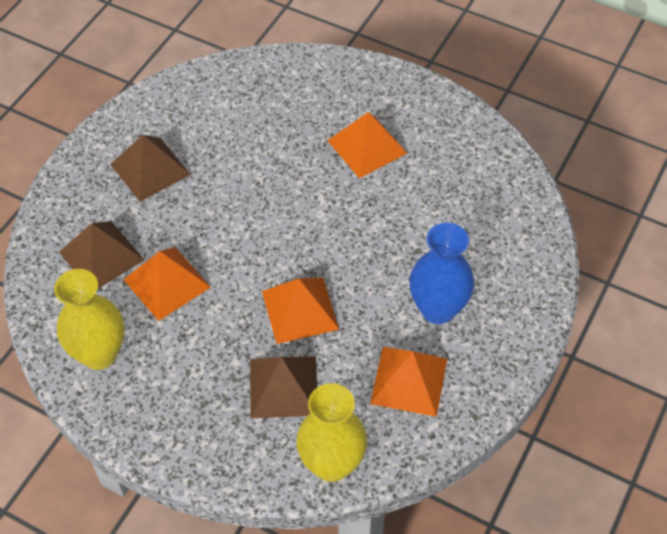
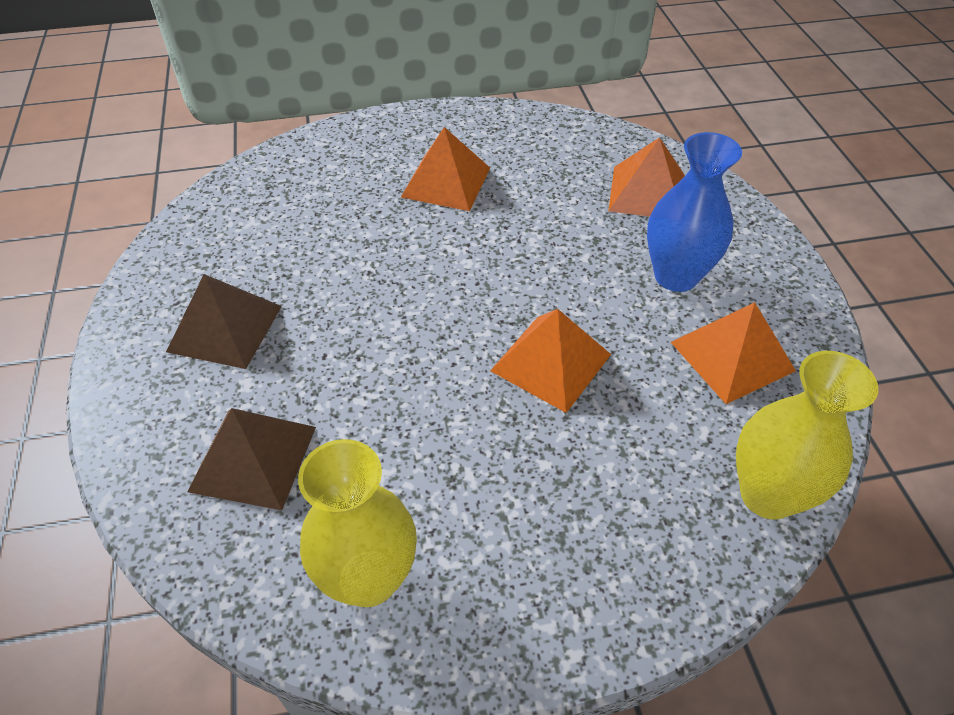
camera: 40 degrees left, 5 degrees down
(167, 283) = (371, 434): orange pyramid -> orange pyramid (647, 192)
(283, 387) = (625, 451): brown pyramid -> none

